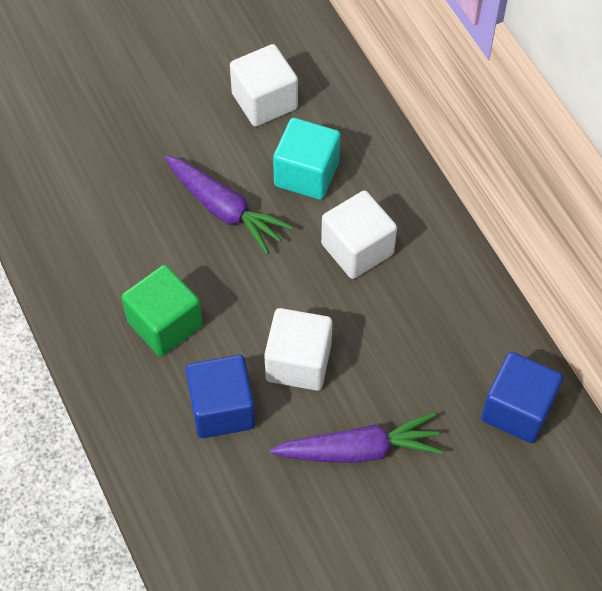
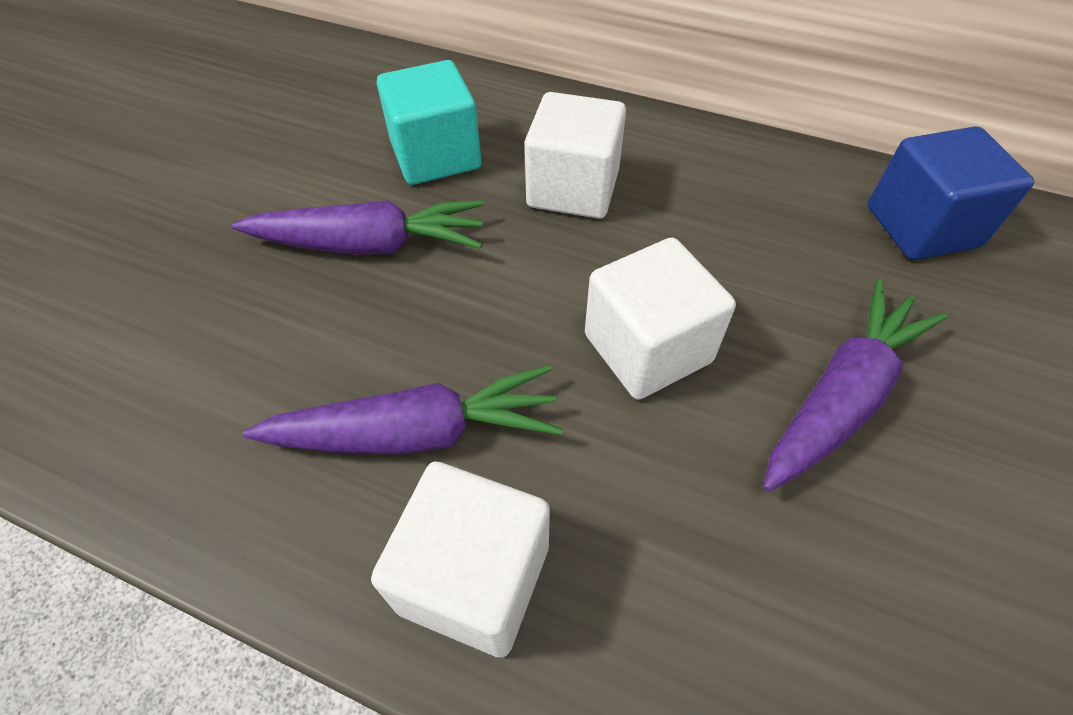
camera: 40 degrees left, 5 degrees down
(165, 324) = (417, 432): green cube -> purple carrot
(222, 409) = (618, 487): blue cube -> none
(264, 101) = (315, 121): white cube -> white cube (474, 577)

